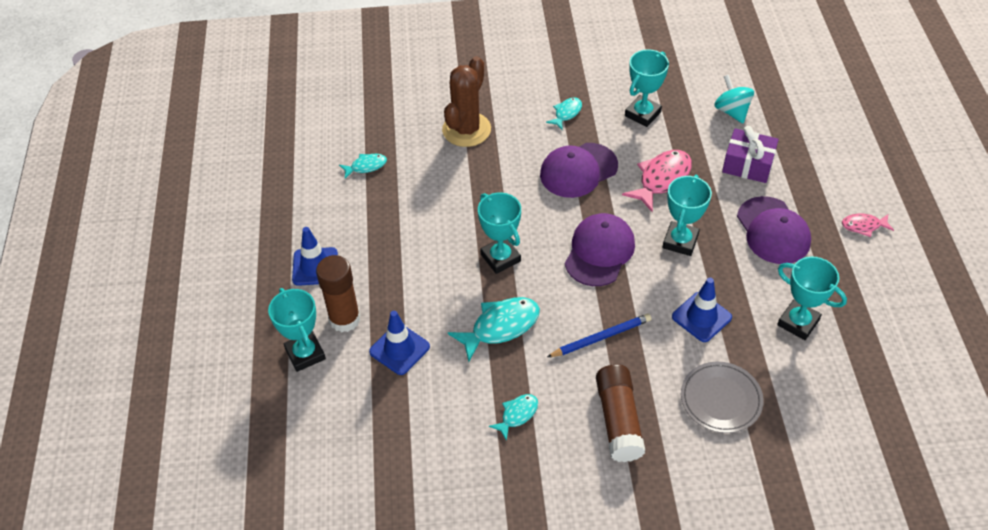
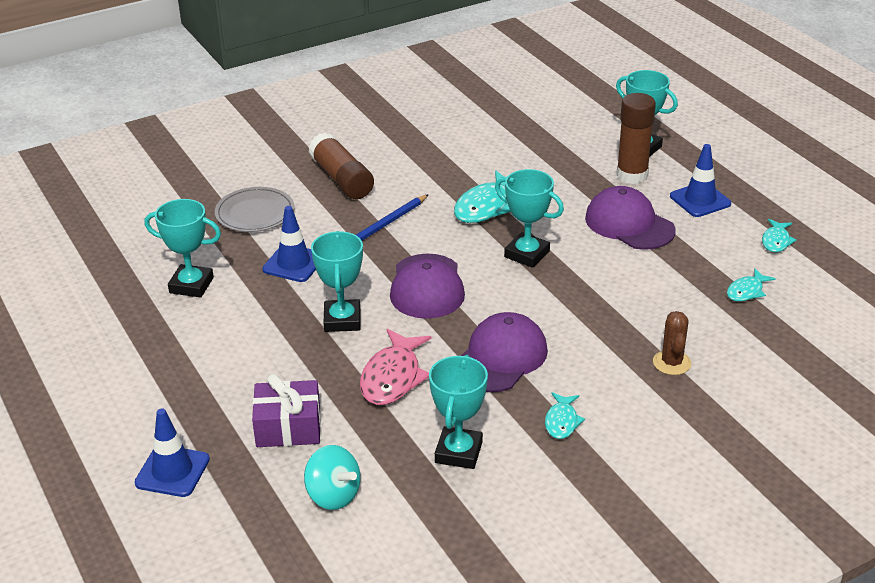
camera: 155 degrees right, 15 degrees down
(399, 349) = (564, 171): blue traffic cone -> blue traffic cone (172, 471)
(466, 130) = (672, 363): brown cactus -> brown cactus, size x0.56
(517, 415) = (430, 161): turquoise fish -> turquoise fish (776, 241)
(773, 231) = (237, 360): purple cap -> purple cap (629, 224)
(863, 226) = (124, 396): pink fish -> none

